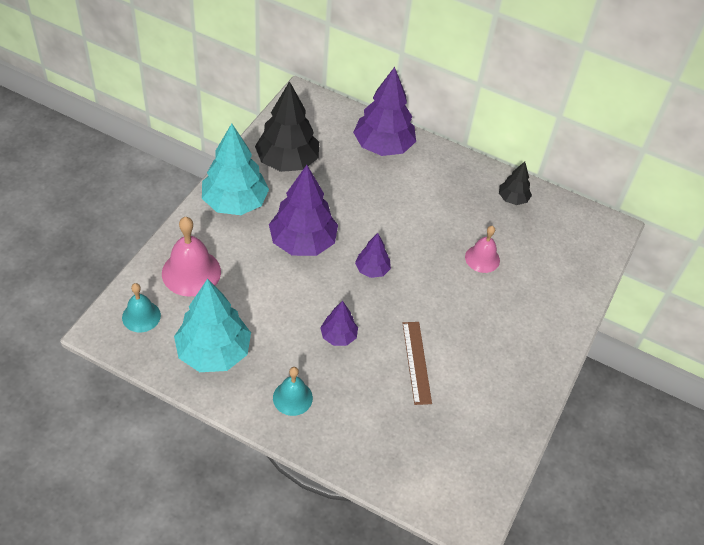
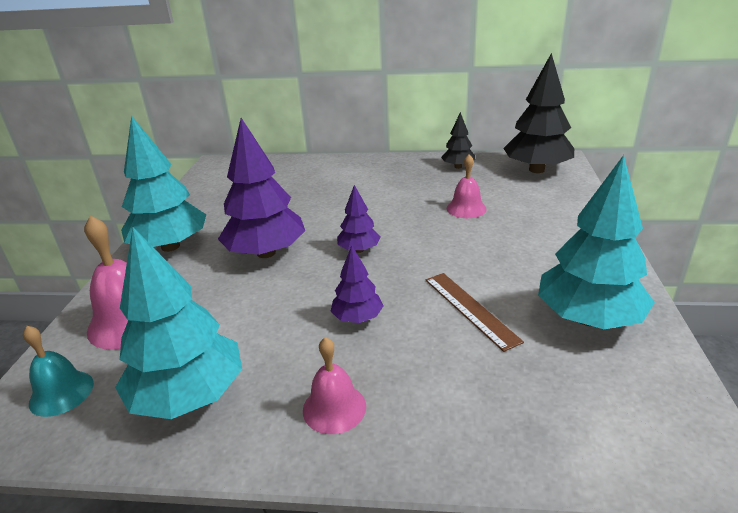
camera: 15 degrees left, 20 degrees down
(287, 161) = (219, 203): black tree -> black tree (536, 170)
(292, 398) = (334, 408): turquoise bell -> pink bell
(383, 146) = (313, 170): purple tree -> none
(487, 404) = (588, 318): none -> turquoise tree

